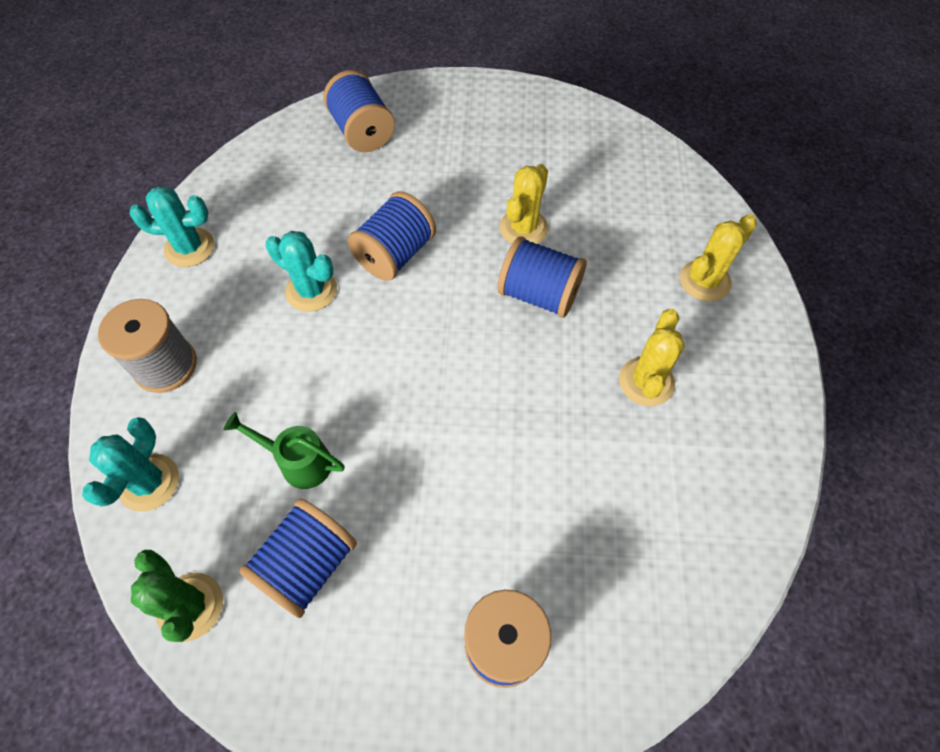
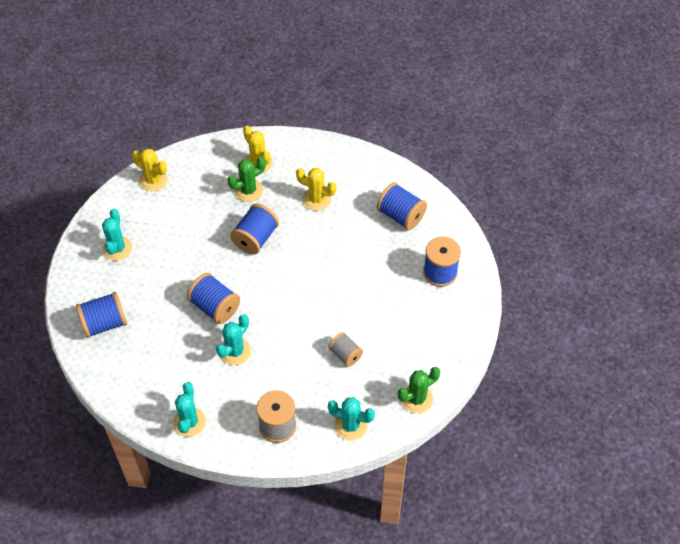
camera: 85 degrees left, 5 degrees down
(299, 462) = (345, 355): green watering can -> grey spool
(307, 565) = (399, 349): blue spool -> blue spool (400, 216)
(492, 127) = (117, 248): none -> turquoise cactus
(523, 228) = (206, 240): yellow cactus -> yellow cactus (153, 180)
(639, 273) = (248, 190): none -> green cactus

